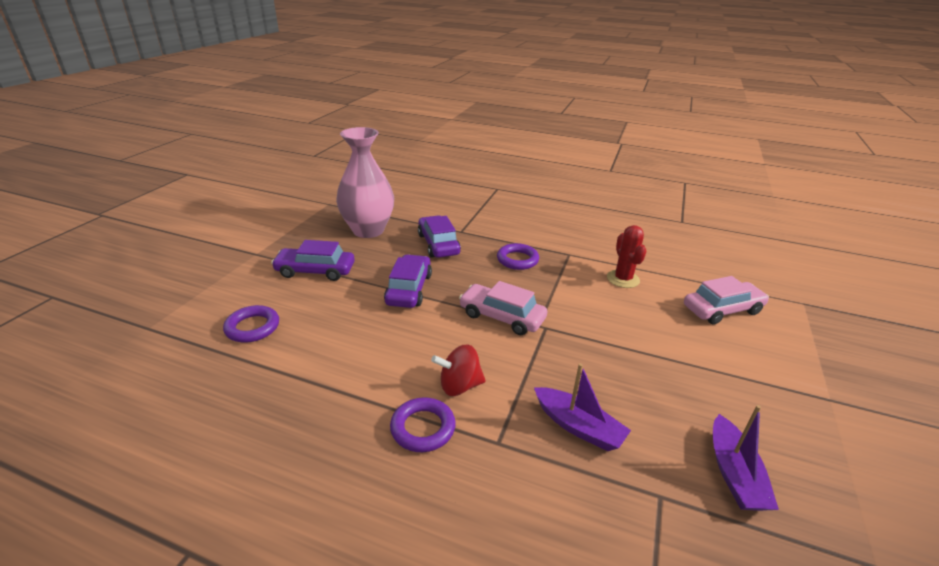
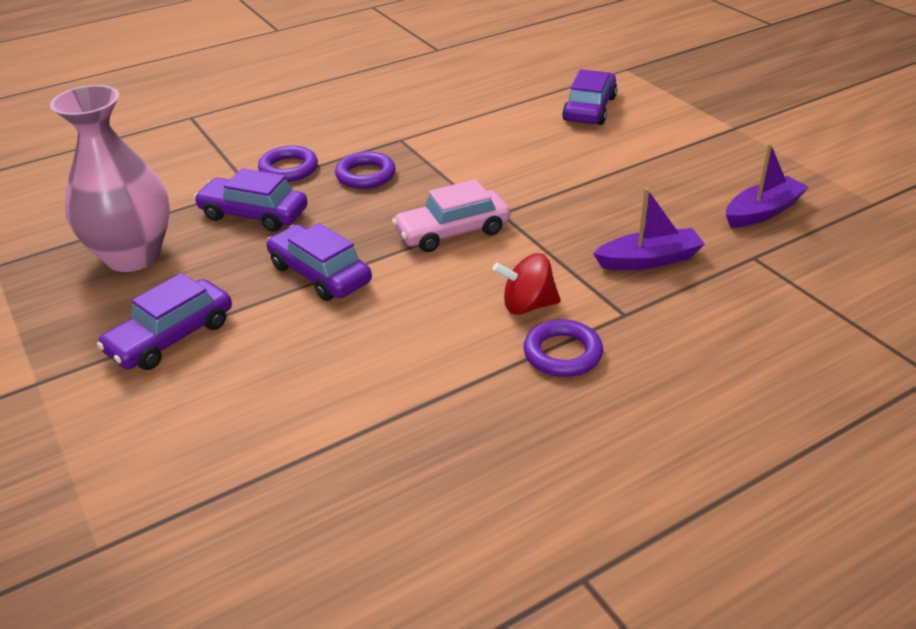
camera: 50 degrees left, 5 degrees up
(252, 327) = (234, 434): purple ring -> purple ring (288, 169)
(459, 386) = (527, 305): red spinning top -> red spinning top turned 60 degrees clockwise
(623, 279) = (484, 132): red cactus -> none
(722, 310) = (589, 109): pink car -> purple car
(734, 473) = (762, 212): purple boat -> purple boat turned 75 degrees counterclockwise

